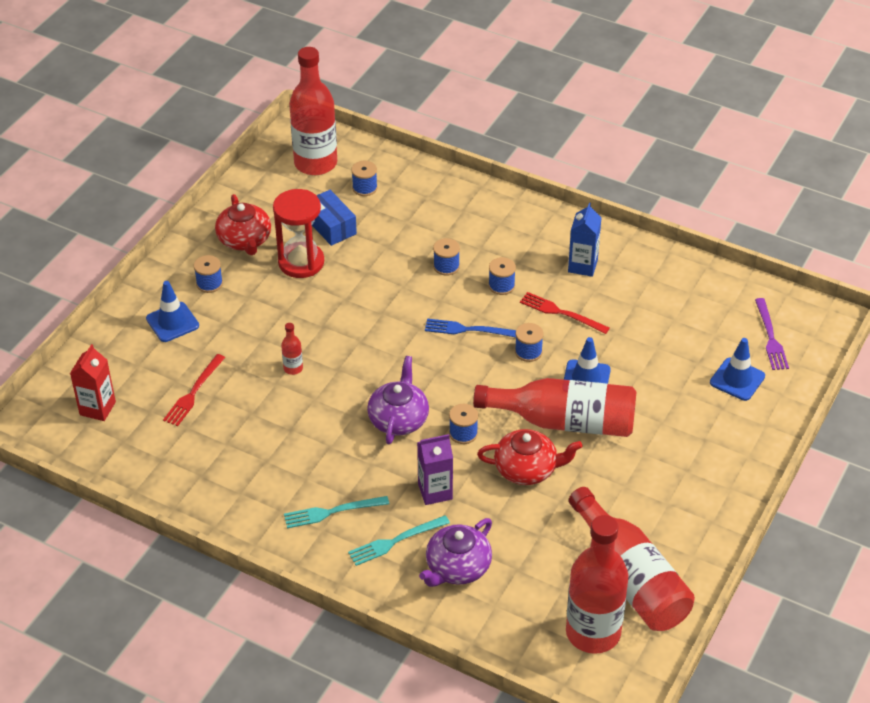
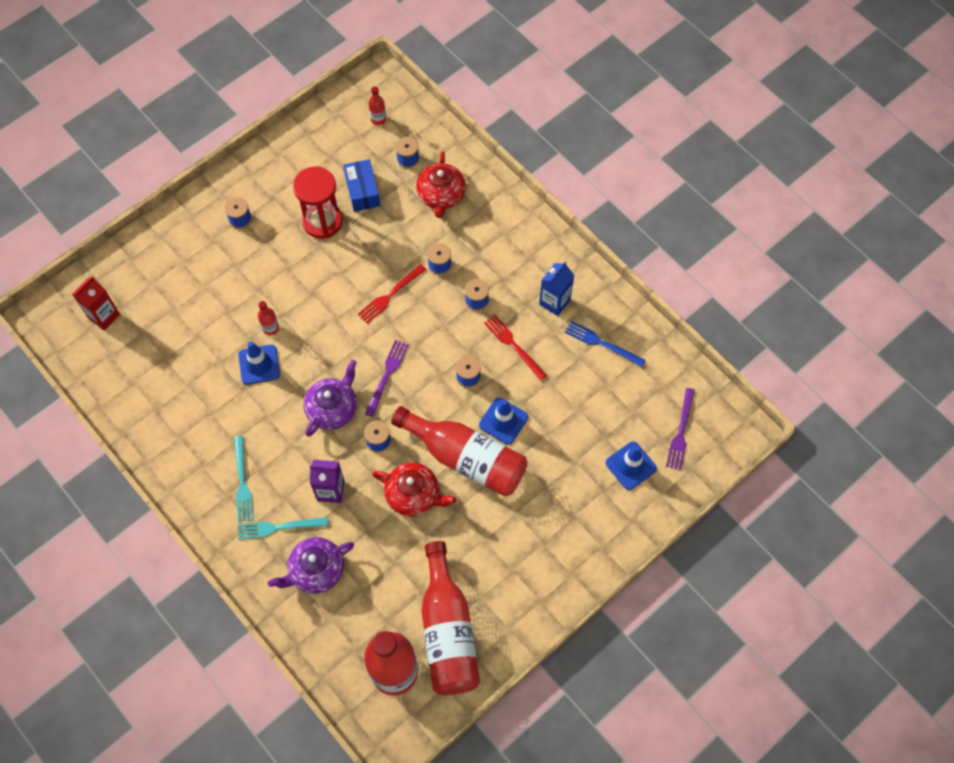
camera: 20 degrees right, 20 degrees up
(172, 322) = (195, 249): blue traffic cone -> blue traffic cone (259, 365)
(194, 392) = (183, 325): red fork -> red fork (390, 295)
(245, 240) = (286, 183): red teapot -> red teapot (441, 195)
(315, 163) = (378, 119): red bottle -> red bottle, size x0.40
(332, 512) = (242, 481): turquoise fork -> turquoise fork turned 105 degrees counterclockwise
(442, 374) = (387, 375): none -> purple fork
(469, 330) = (429, 337): blue fork -> blue fork (602, 343)

